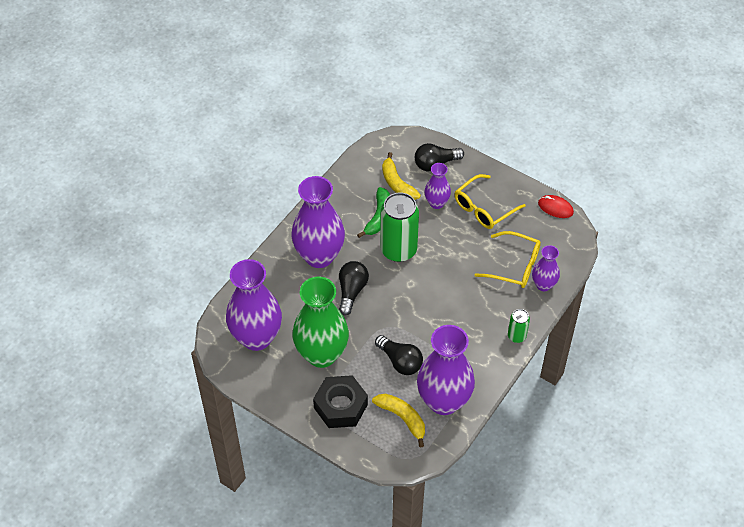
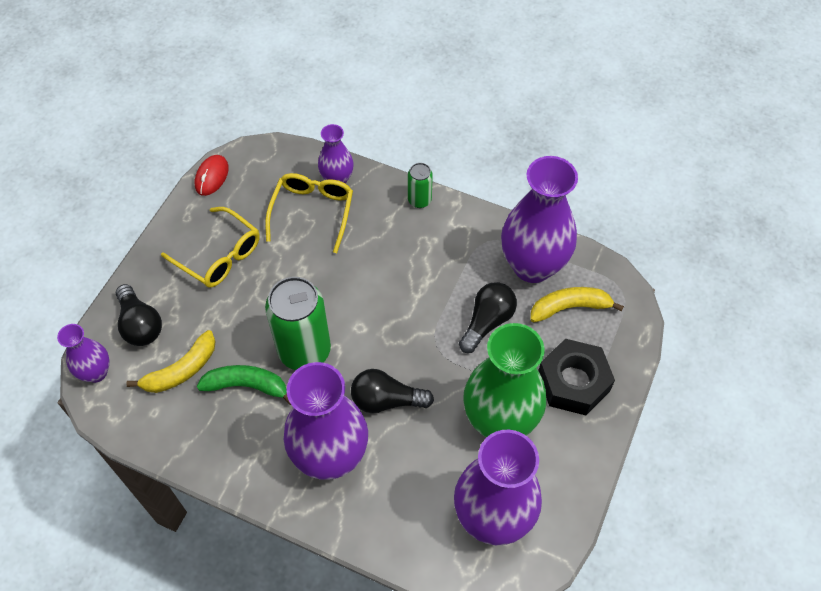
camera: 100 degrees left, 5 degrees up
(402, 418) = (569, 307): yellow banana -> yellow banana turned 45 degrees clockwise
(436, 203) = (214, 314): purple vase -> purple vase (96, 372)

